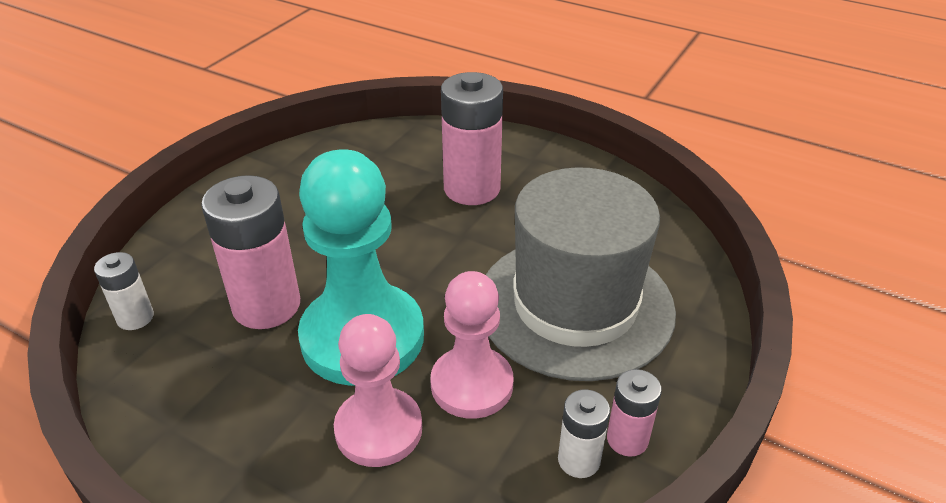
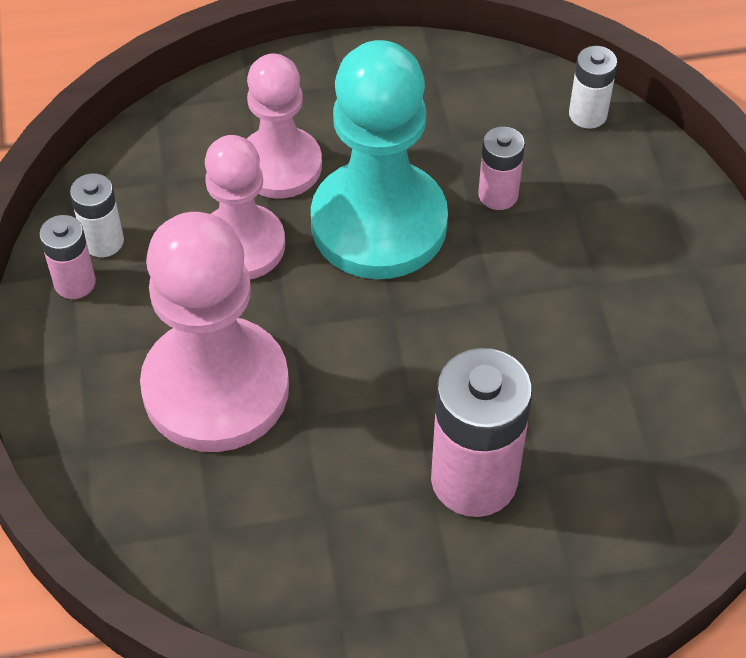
camera: 140 degrees right, 15 degrees up
(266, 305) = (498, 195): pink battery -> pink battery, size x0.52
(575, 305) = (216, 388): grey hat -> pink pawn

